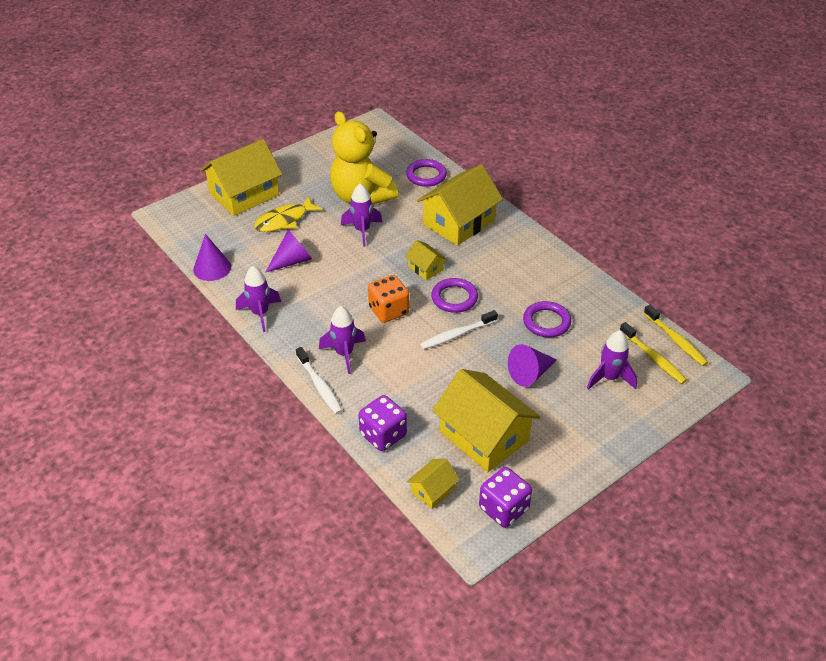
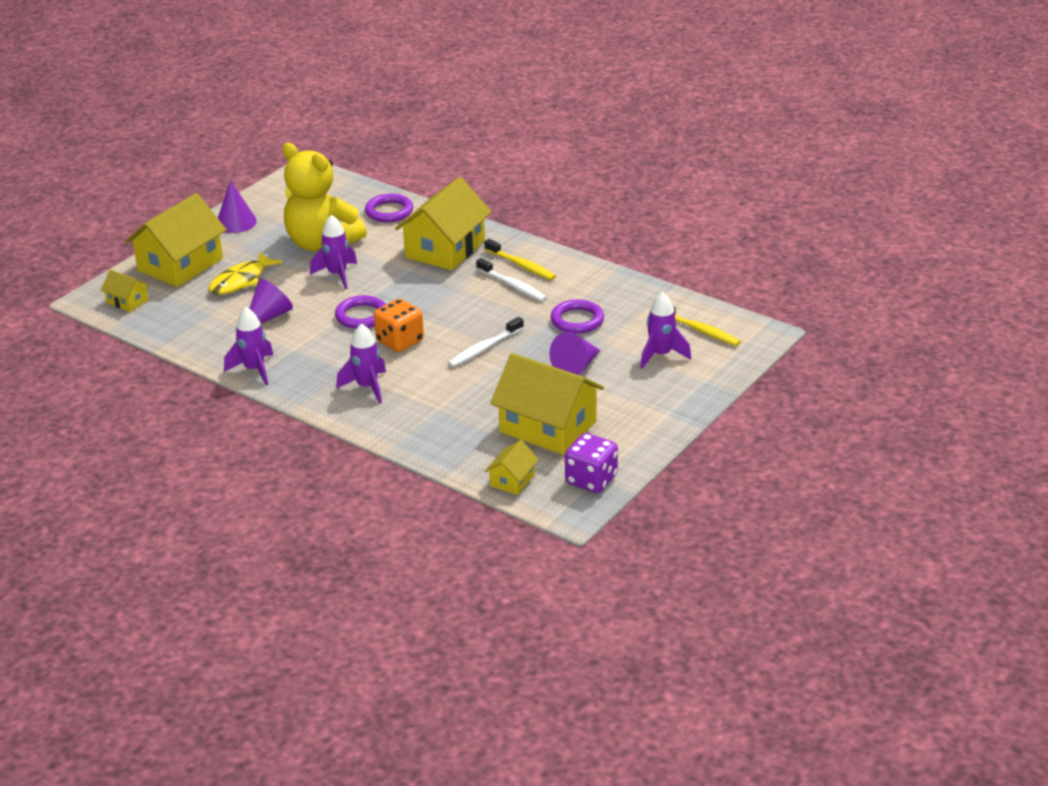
camera: 15 degrees left, 10 degrees down
(212, 268) = (176, 339): purple cone -> purple cone (236, 222)
(319, 385) = (351, 419): white toothbrush -> white toothbrush (512, 285)
(383, 435) = (440, 446): purple dice -> none
(425, 268) = (425, 296): yellow house -> yellow house (127, 301)
(454, 298) = (468, 317): purple ring -> purple ring (361, 316)
(675, 340) = (718, 311): yellow toothbrush -> yellow toothbrush (521, 265)

